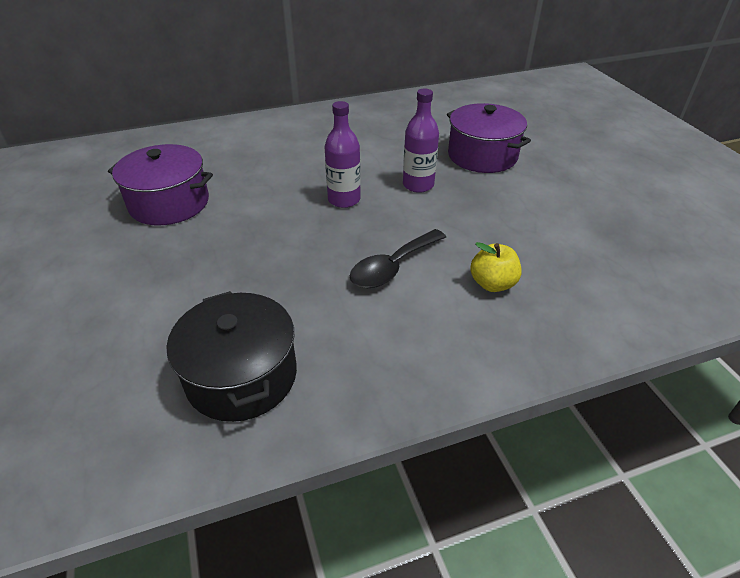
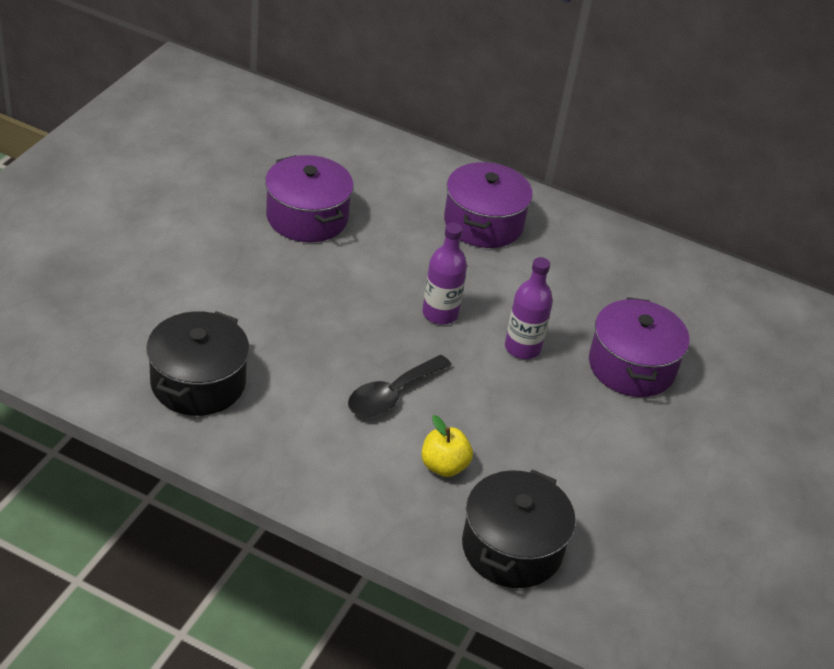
camera: 40 degrees right, 0 degrees up
(292, 139) = (483, 223): none -> purple pot
(392, 267) = (392, 395): black spoon -> black spoon turned 45 degrees counterclockwise
(607, 298) = (512, 548): none -> black pot

